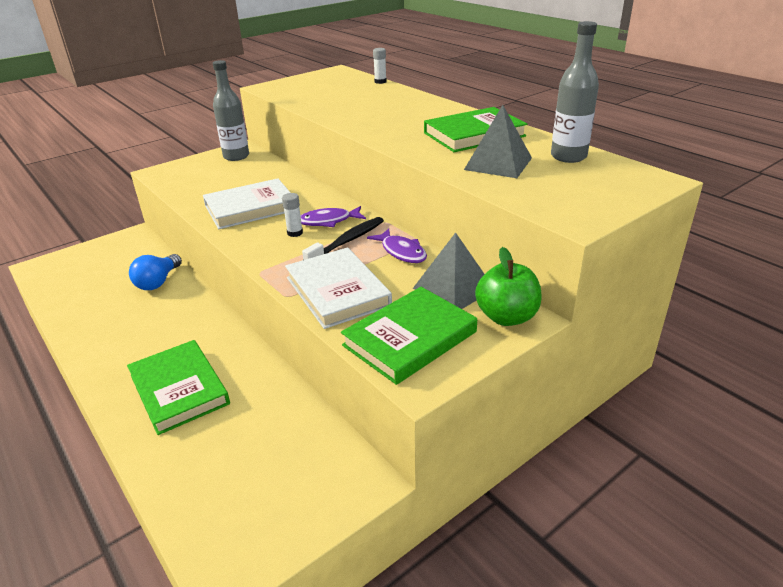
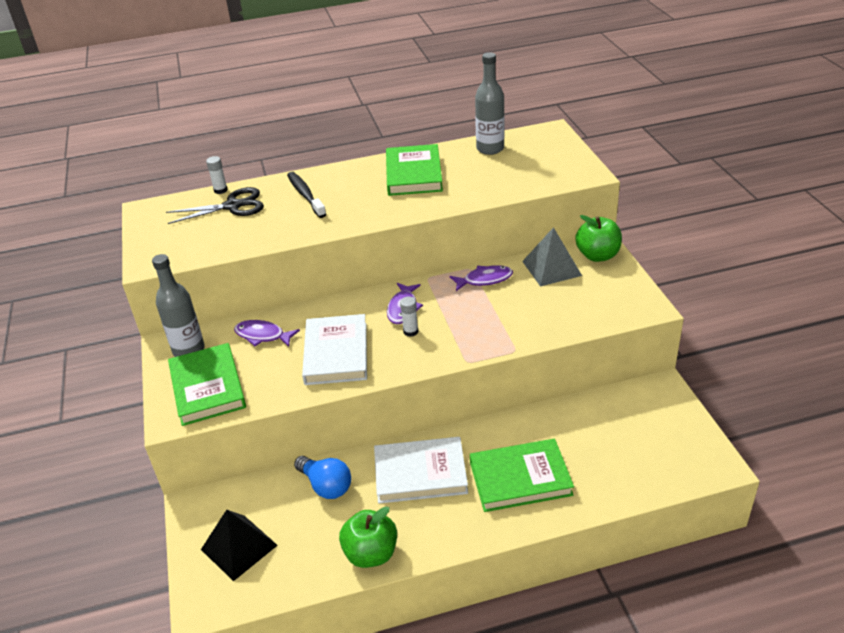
camera: 65 degrees left, 5 degrees up
(81, 324) = (371, 553): none -> green apple
(92, 264) = (239, 547): none -> black pyramid
(263, 175) = (262, 335): none -> purple fish
(337, 291) = (524, 323): white book -> white book (420, 473)
(347, 241) = (447, 304): black toothbrush -> black toothbrush (305, 195)
(360, 90) = (233, 206): none -> black scissors
(409, 338) = (602, 301): green book -> green book (207, 387)
(498, 163) = (480, 178): grey pyramid -> none

